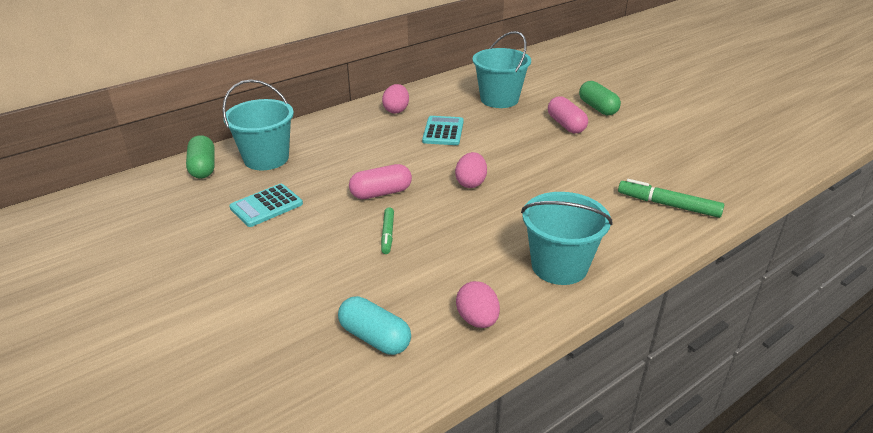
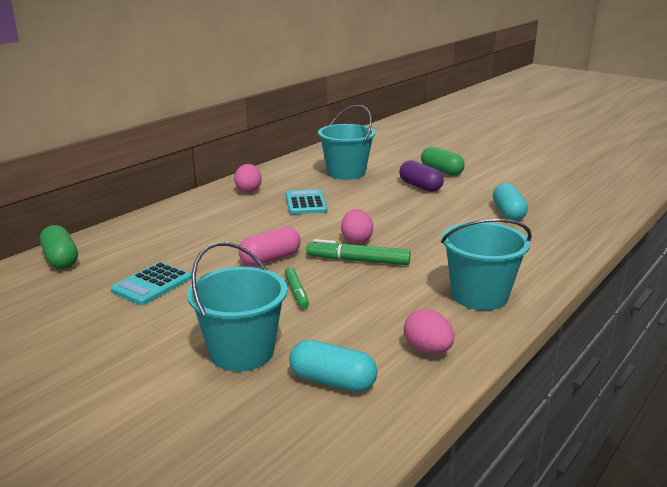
camera: 15 degrees left, 10 degrees down
(266, 158) = (130, 244): turquoise bucket -> turquoise bucket (241, 352)
(566, 125) = (420, 186): pink capsule -> purple capsule
(641, 170) = (508, 213): none -> turquoise capsule
(668, 205) = (547, 236): green marker -> green marker (358, 260)

